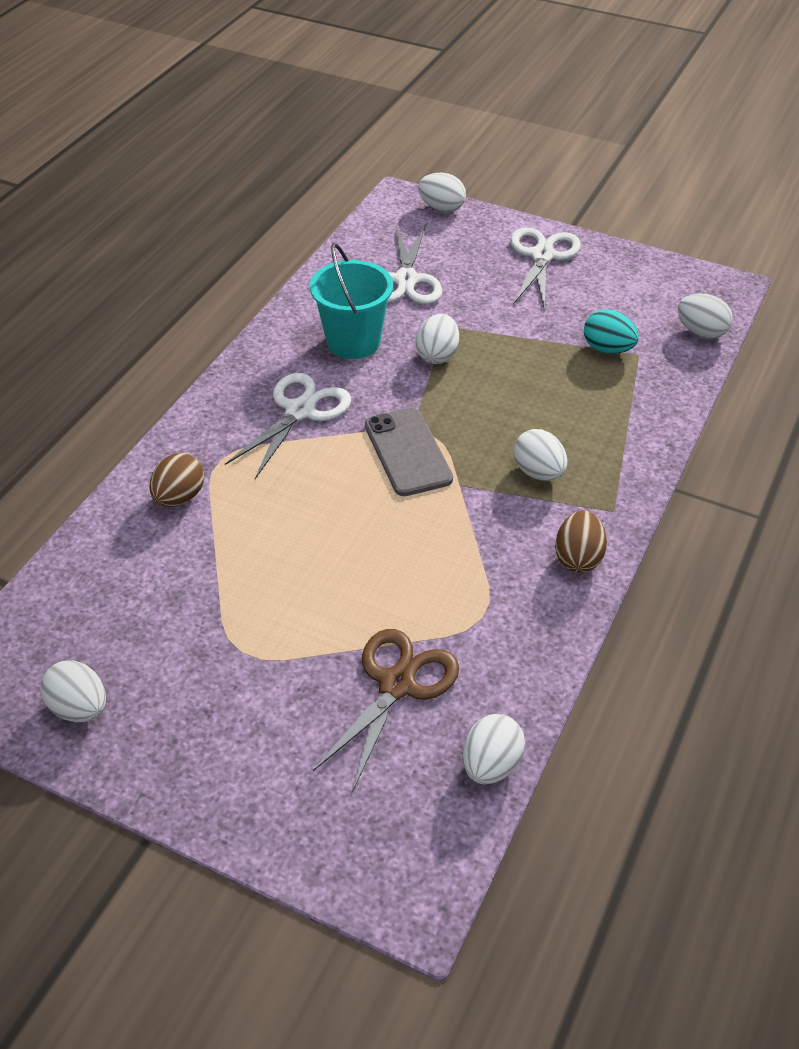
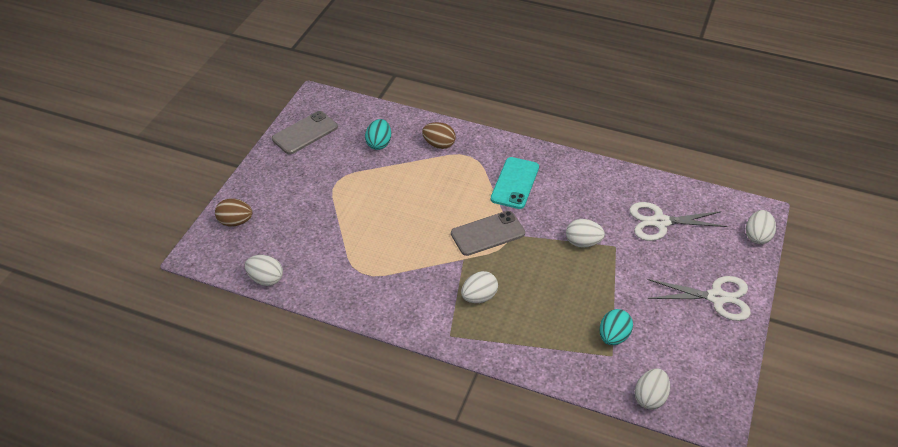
camera: 85 degrees right, 0 degrees up
(79, 708) = (305, 133): white egg -> grey phone
(151, 583) = (379, 144): none -> turquoise egg
(299, 411) = (515, 183): white scissors -> turquoise phone
(353, 342) = (586, 201): turquoise bucket -> none
(396, 685) = (316, 240): brown scissors -> none
(578, 558) = (408, 316): brown egg -> brown egg (235, 222)

